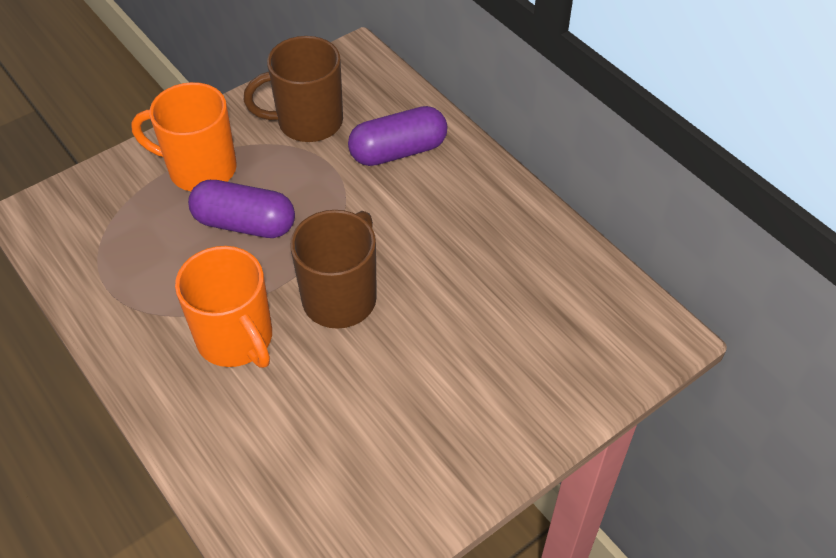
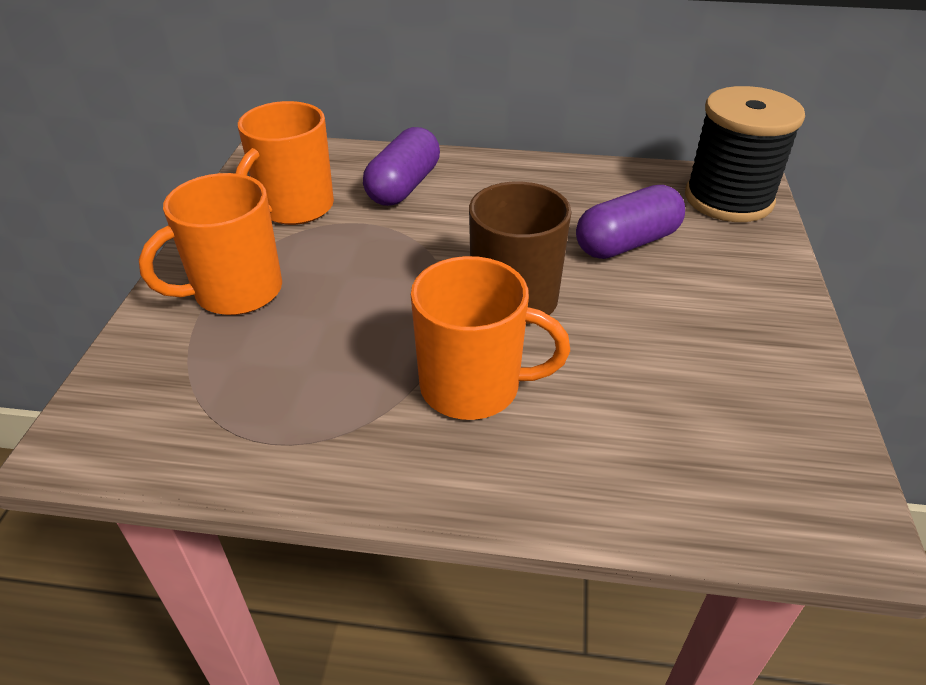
camera: 45 degrees left, 10 degrees down
(244, 224) = (345, 303): purple capsule -> purple capsule (627, 243)
(308, 122) = (294, 208): brown mug -> orange mug
(619, 339) = (728, 199): none -> black spool

